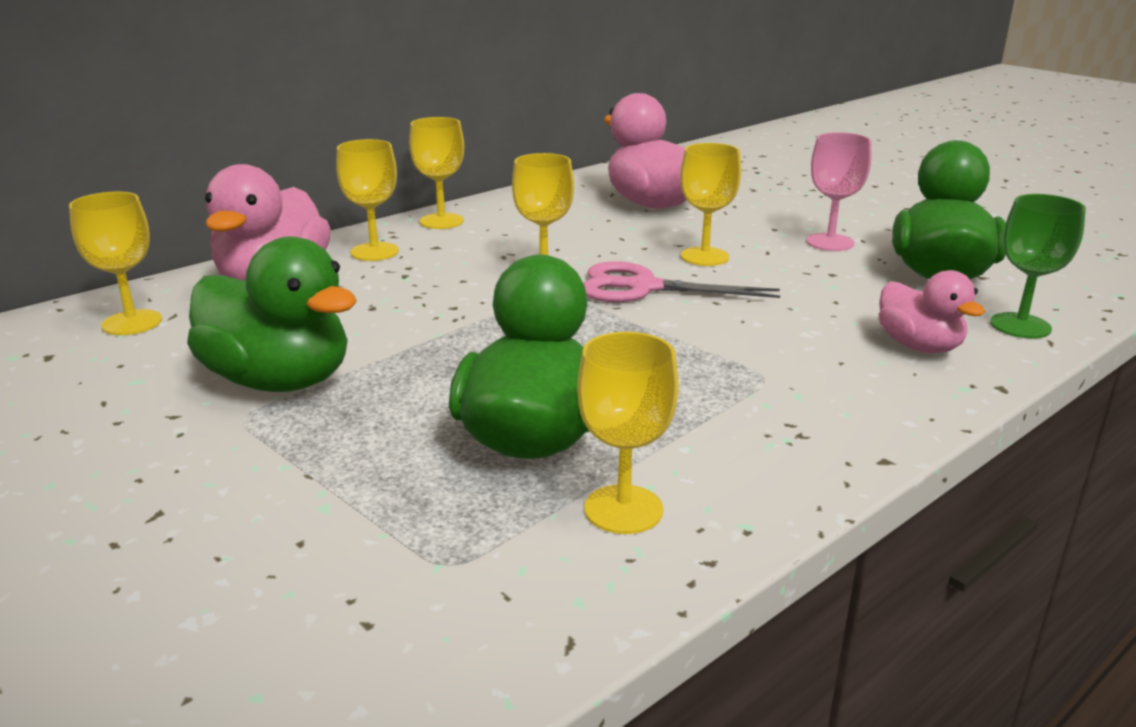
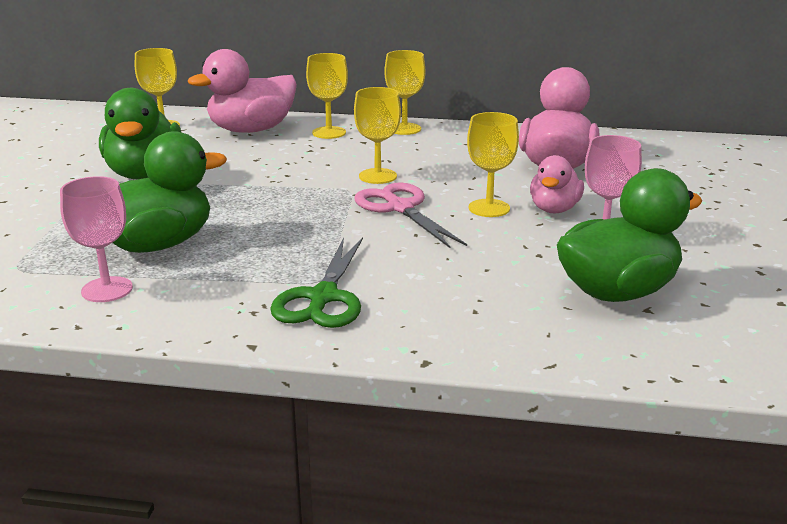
camera: 50 degrees right, 0 degrees up
(623, 509) = (107, 289): yellow goblet -> pink goblet
(810, 388) = (323, 297): none -> green scissors
(919, 346) = (452, 316): pink duck -> pink duck (554, 209)
(1020, 326) = (562, 346): green goblet -> none

